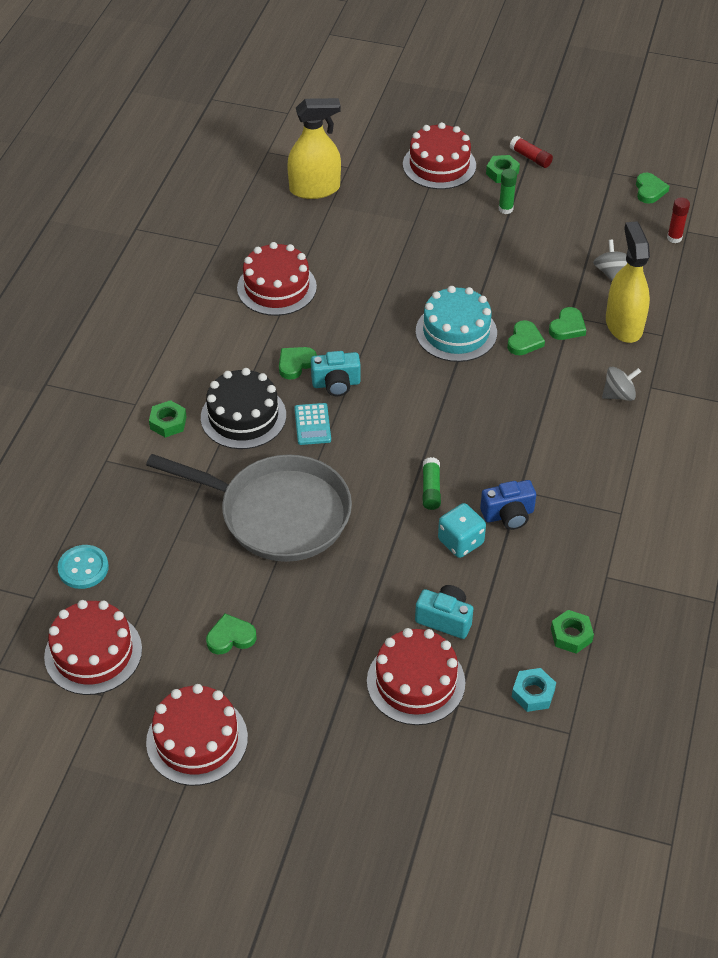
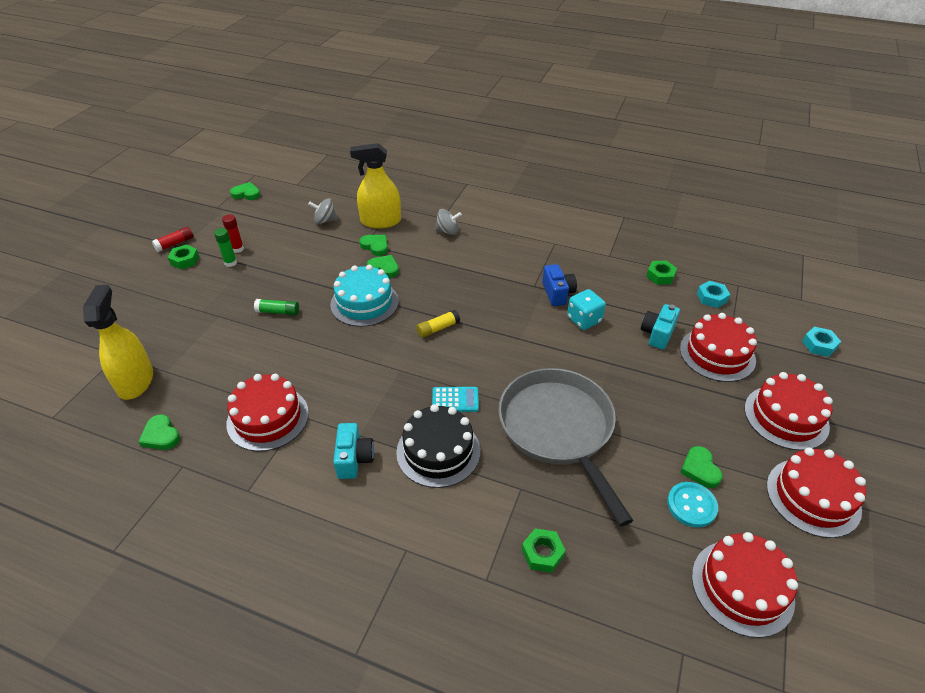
camera: 85 degrees left, 5 degrees down
(83, 568) = (637, 600): turquoise button -> turquoise button (691, 505)
(168, 423) = (438, 517): green nut -> green nut (542, 553)
(277, 513) = (559, 430): grey pan -> grey pan turned 45 degrees counterclockwise
(295, 364) = (377, 408): green heart -> green heart (161, 435)
(336, 384) = (408, 381): turquoise camera -> turquoise camera (354, 459)
(422, 401) = (438, 328): none -> yellow glue stick
(431, 489) = (532, 331): green glue stick -> green glue stick (278, 312)
(439, 165) = (152, 295): red cake -> red cake (786, 417)
(451, 811) = (819, 345): none -> turquoise nut
(619, 395) = (448, 231): grey spinning top -> grey spinning top turned 105 degrees clockwise
(674, 238) = (301, 190): red glue stick -> red glue stick (238, 249)

